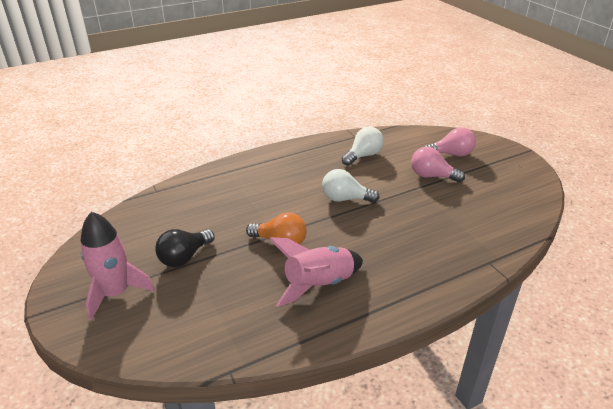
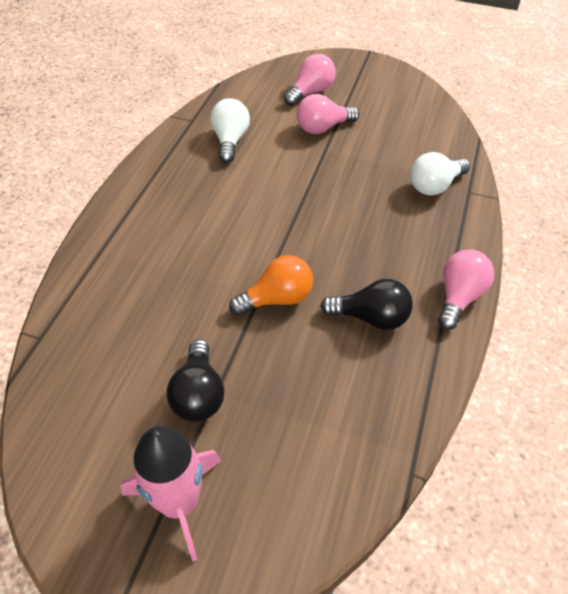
camera: 45 degrees left, 15 degrees up
(319, 284) = (371, 317): pink rocket -> black light bulb
(345, 199) = (276, 204): white light bulb -> white light bulb (434, 186)
(391, 312) = (458, 297): none -> pink light bulb

